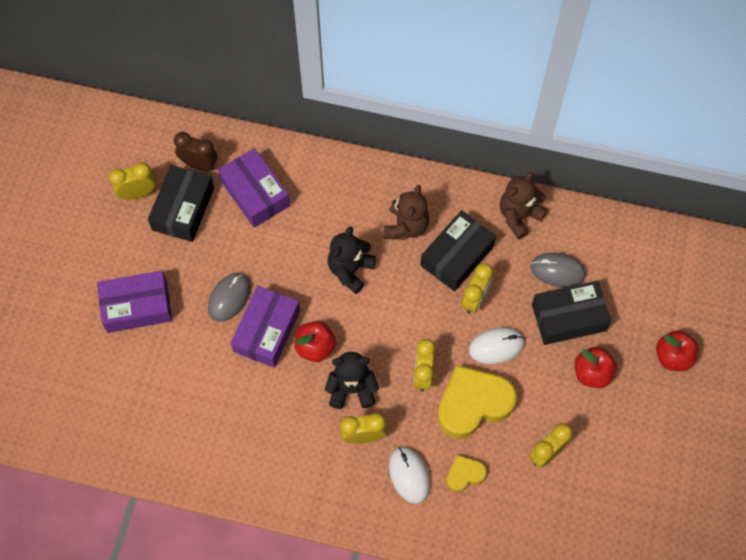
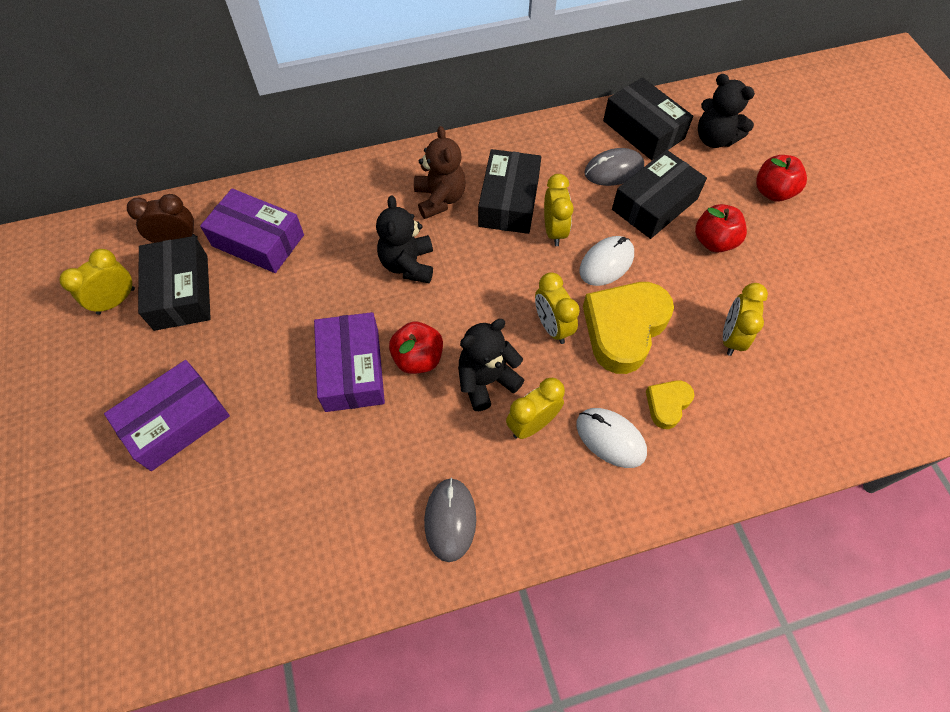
camera: 30 degrees left, 5 degrees down
(229, 297) = (287, 356): grey mouse -> grey mouse (450, 520)
(519, 216) = (543, 142): brown teddy bear -> none
(609, 246) = (643, 129): none -> black box
(662, 285) = (714, 139): none -> black teddy bear

